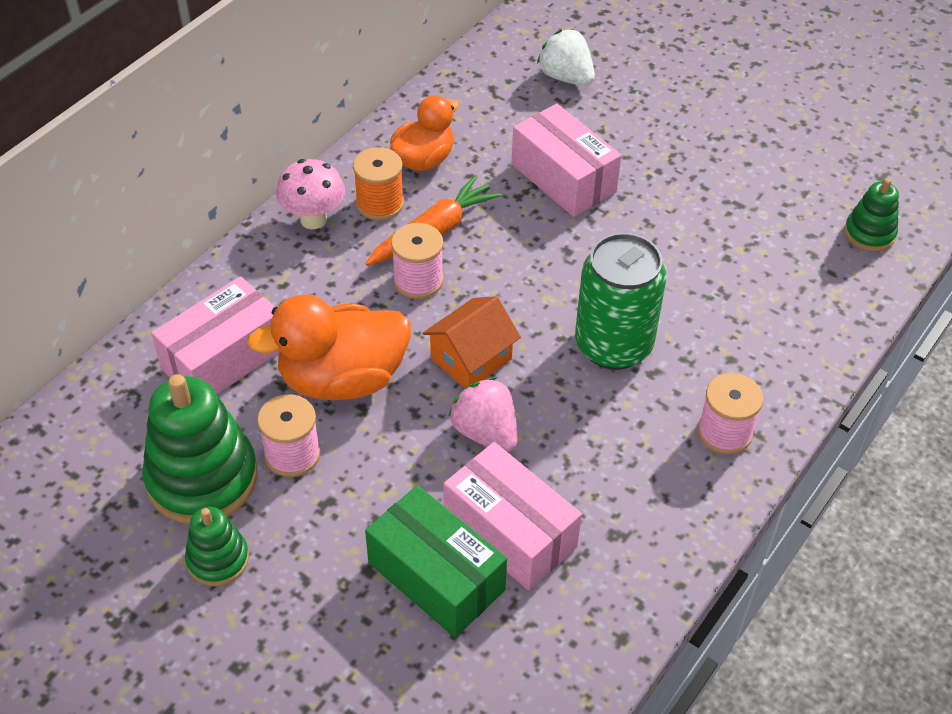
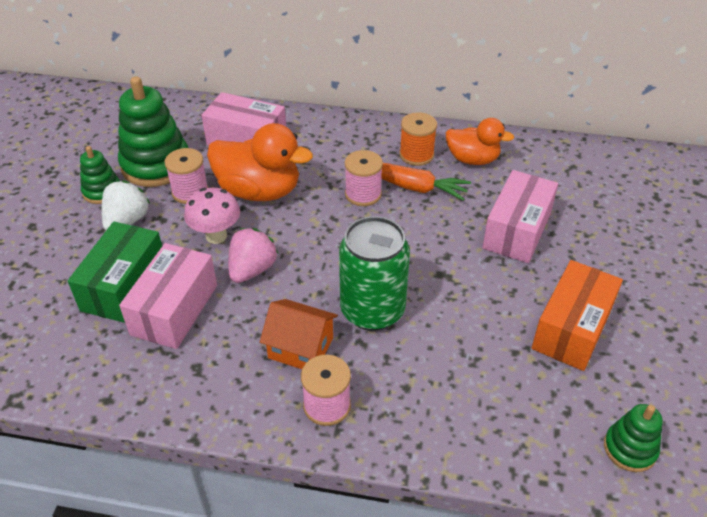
camera: 65 degrees right, 5 degrees down
(313, 219) = (380, 134): pink mushroom -> pink mushroom (216, 236)
(342, 379) = (259, 191): orange duck -> orange duck turned 150 degrees clockwise
(471, 359) = (311, 241): orange house -> orange house (300, 348)
(566, 77) = (623, 198): white strawberry -> white strawberry (127, 221)
(719, 203) = (572, 329): none -> orange box

